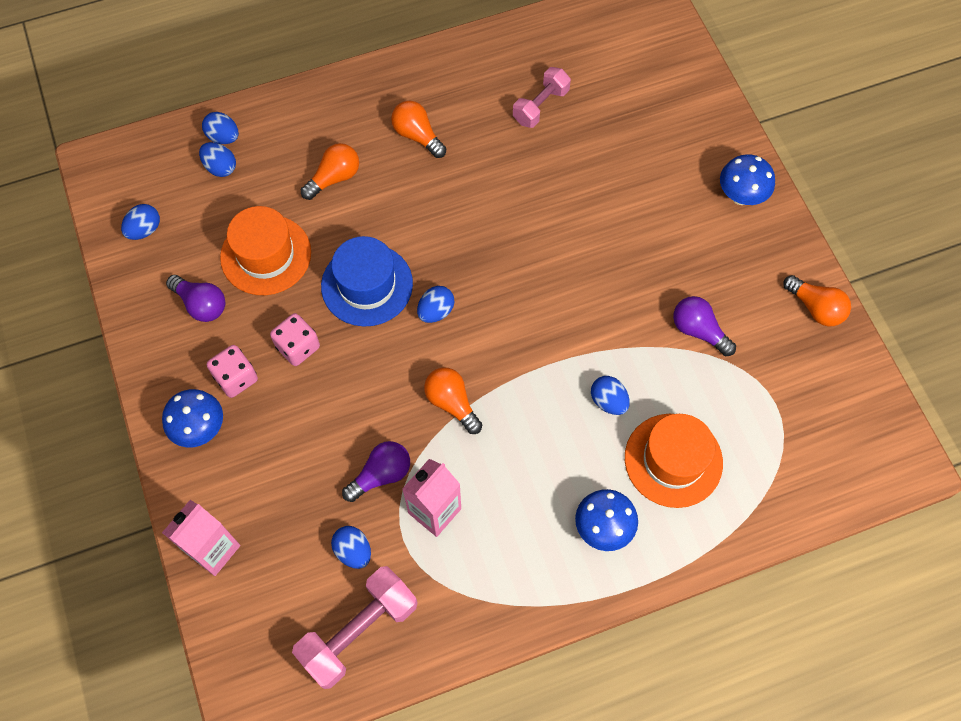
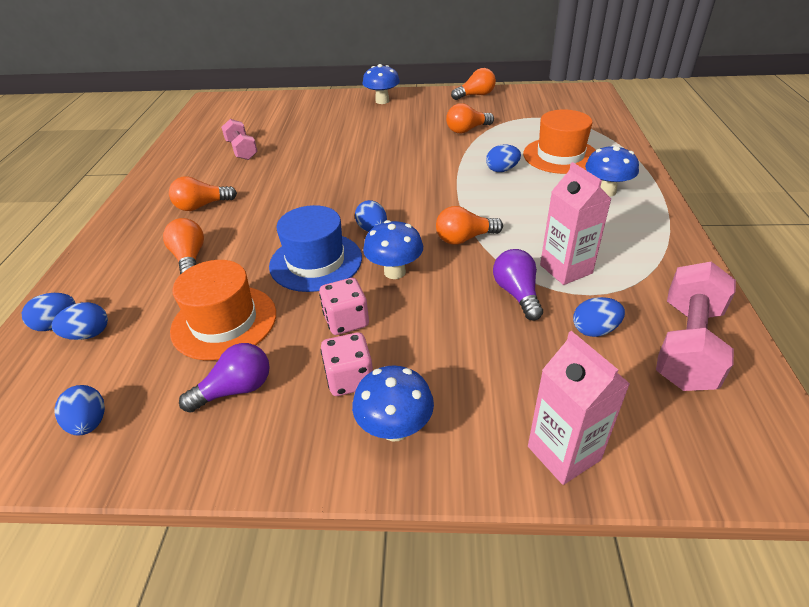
camera: 65 degrees left, 25 degrees down
(359, 631) = (687, 345): pink dumbbell -> pink dumbbell turned 45 degrees clockwise
(376, 359) = (394, 272): none -> blue mushroom
(698, 330) = (467, 130): purple light bulb -> orange light bulb

